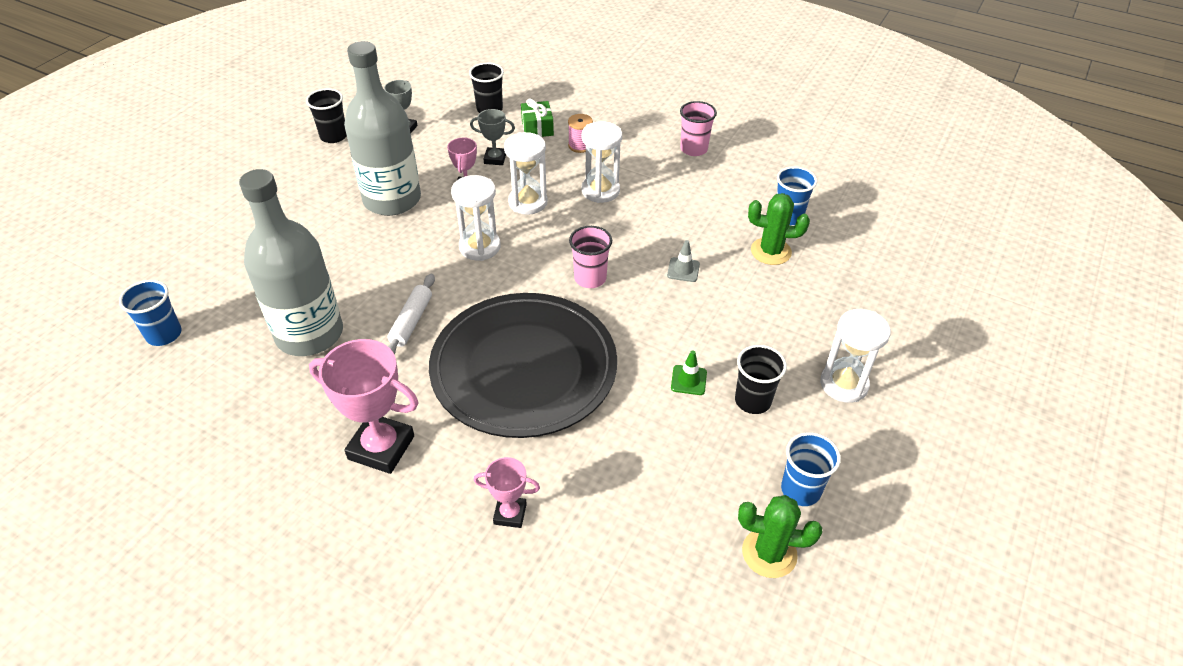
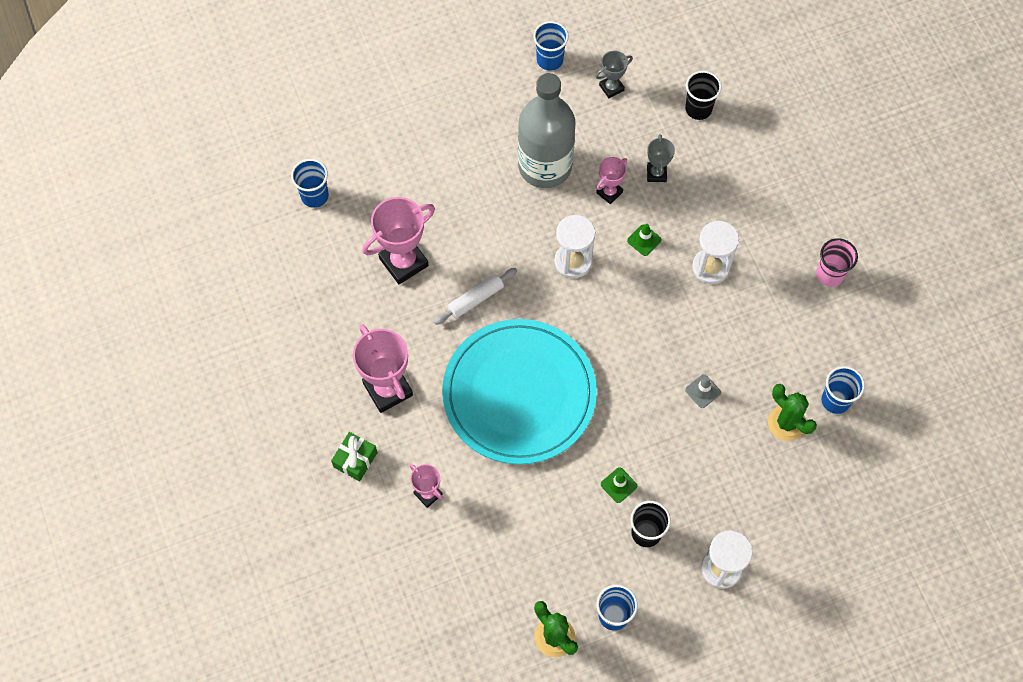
camera: 40 degrees right, 20 degrees up
(309, 334) = (403, 262): grey bottle -> pink trophy
(334, 136) = (549, 60): black cup -> blue cup
(495, 159) = (656, 173): grey trophy -> grey trophy turned 45 degrees clockwise
(524, 368) = (519, 393): black plate -> turquoise plate
(528, 202) = (644, 240): white hourglass -> green traffic cone
(537, 128) = (720, 159): green gift -> green gift (355, 460)
(580, 145) = (738, 205): pink spool -> none
(590, 278) = (627, 349): pink cup -> none

